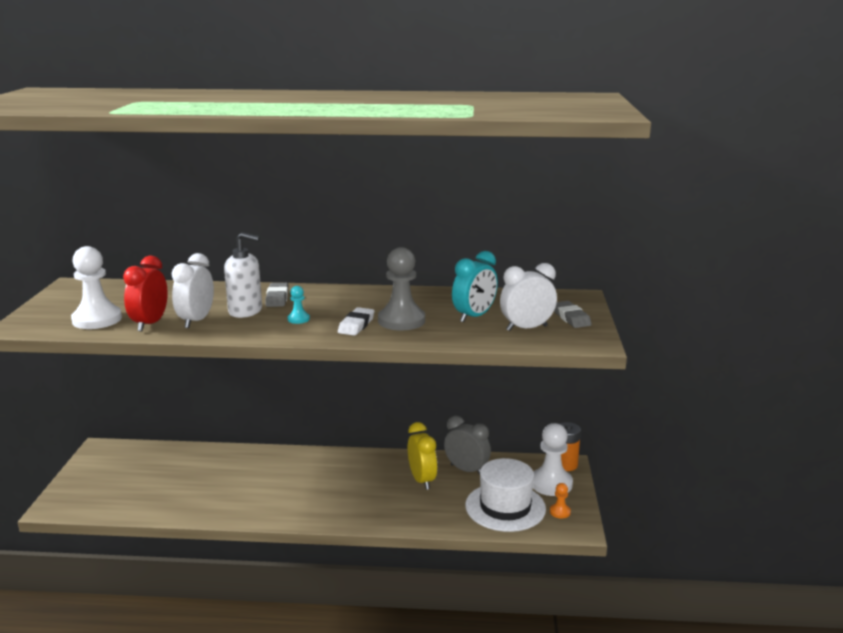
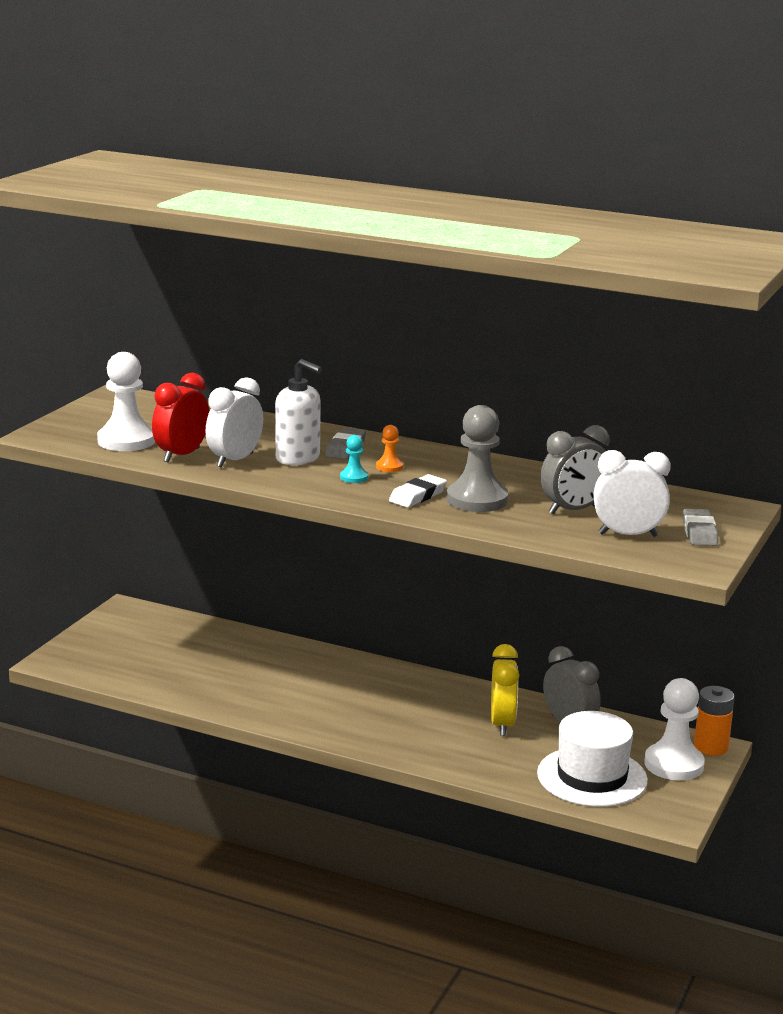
camera: 20 degrees right, 0 degrees up
(474, 316) = (573, 510): turquoise clock -> grey clock
(560, 512) = (661, 798): orange pawn -> orange pawn (389, 467)

